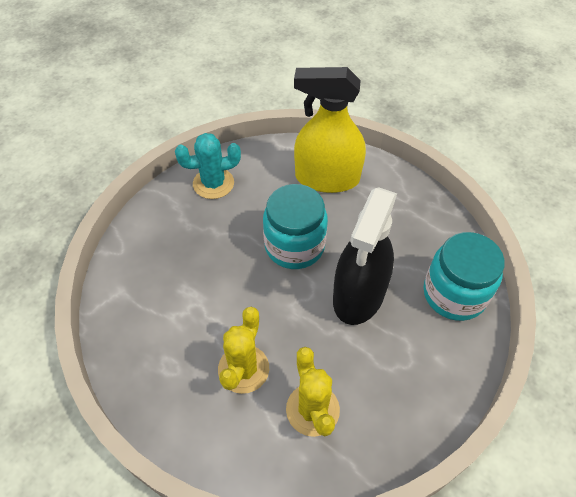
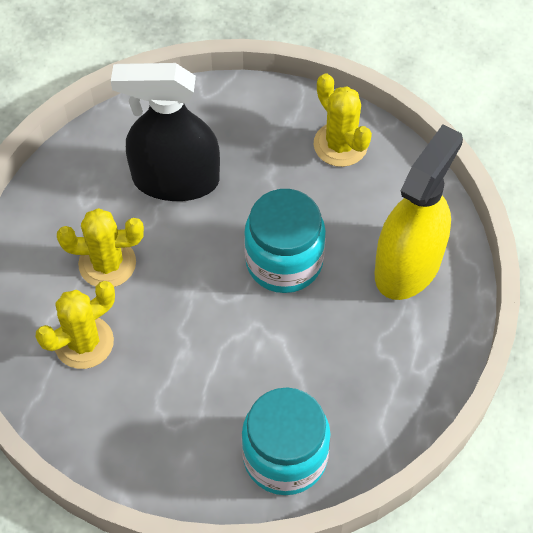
camera: 70 degrees right, 5 degrees up
(213, 183) = (340, 144): turquoise cactus -> yellow cactus
(327, 178) = (408, 265): yellow spray bottle -> yellow spray bottle turned 45 degrees clockwise
(359, 295) = (242, 350): black spray bottle -> black spray bottle (175, 180)

